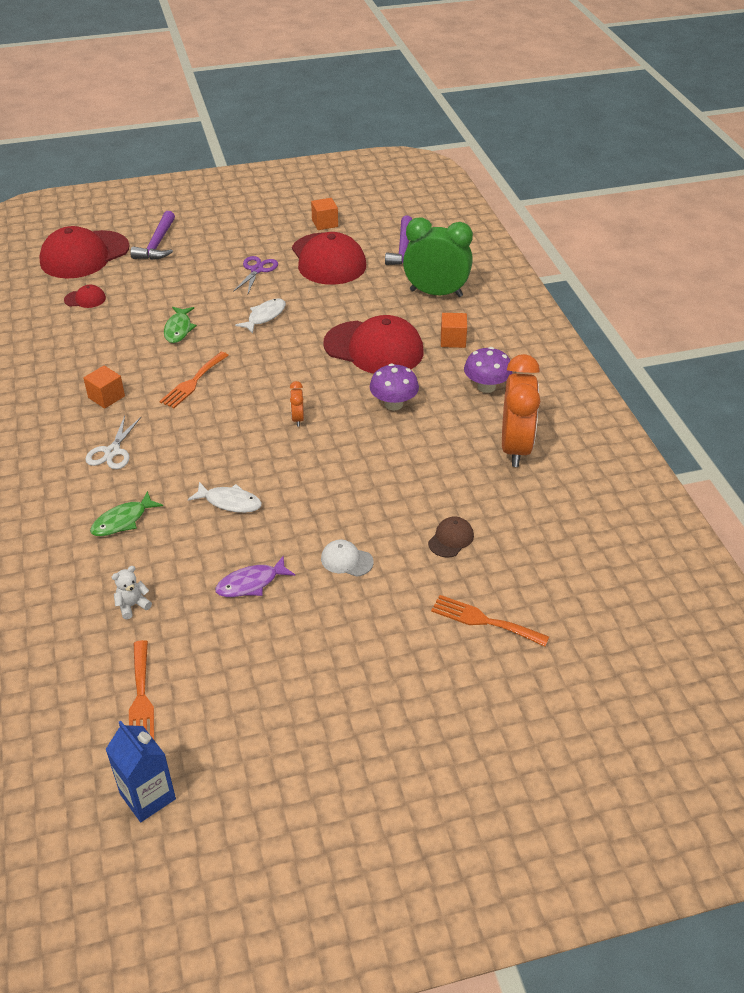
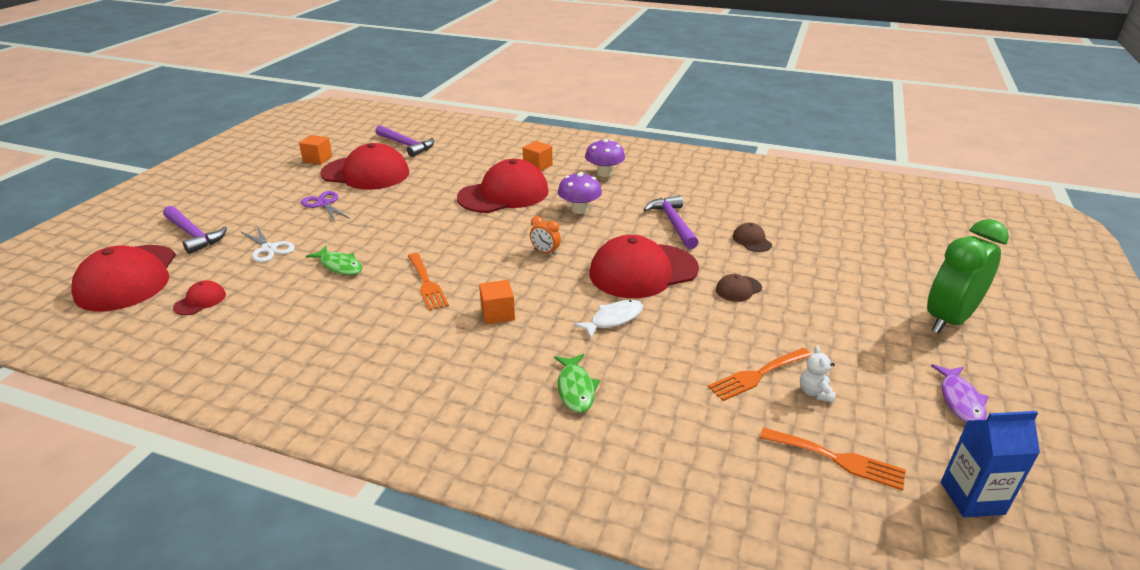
camera: 55 degrees left, 10 degrees down
(106, 397) = (377, 338): orange cube -> orange cube (497, 313)
(112, 452) = (465, 362): white scissors -> white scissors (269, 249)
(132, 605) = (703, 422): white teddy bear -> white teddy bear (815, 393)
(251, 583) = (728, 343): purple fish -> purple fish (960, 400)
(265, 316) = (392, 222): white fish -> none
(321, 488) = (643, 271): none -> red cap
(346, 560) = (738, 289): white cap -> brown cap
(430, 473) = (673, 223): none -> purple hammer
(436, 293) = (476, 153): green clock -> green clock (948, 320)
(484, 621) = (846, 258): orange fork -> orange fork (757, 375)
(515, 448) = (680, 187): orange clock -> none

